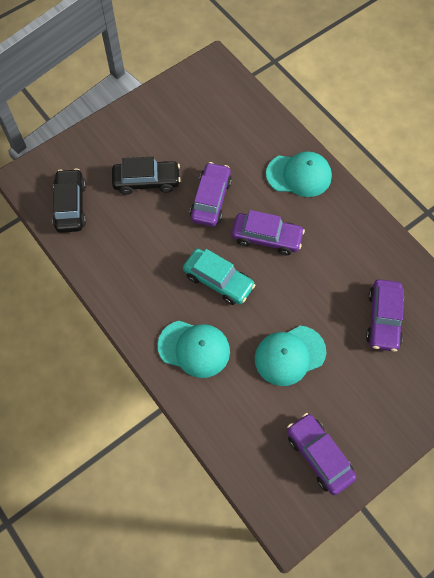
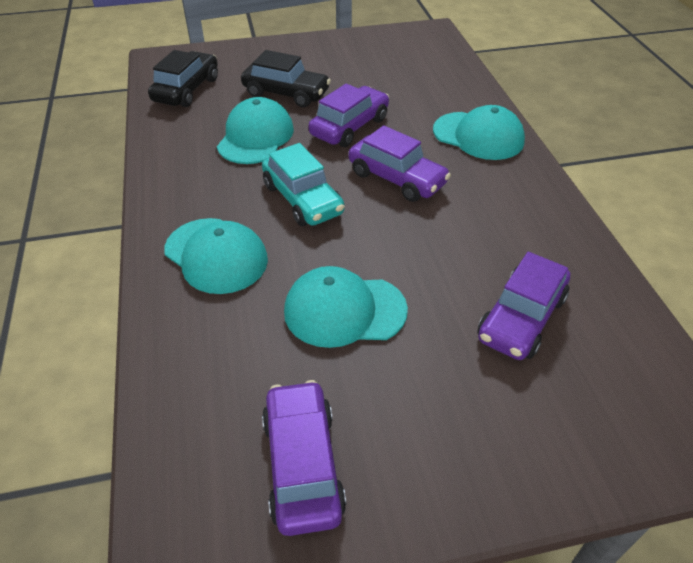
camera: 25 degrees right, 20 degrees down
(153, 235) = (255, 137): none -> turquoise cap

